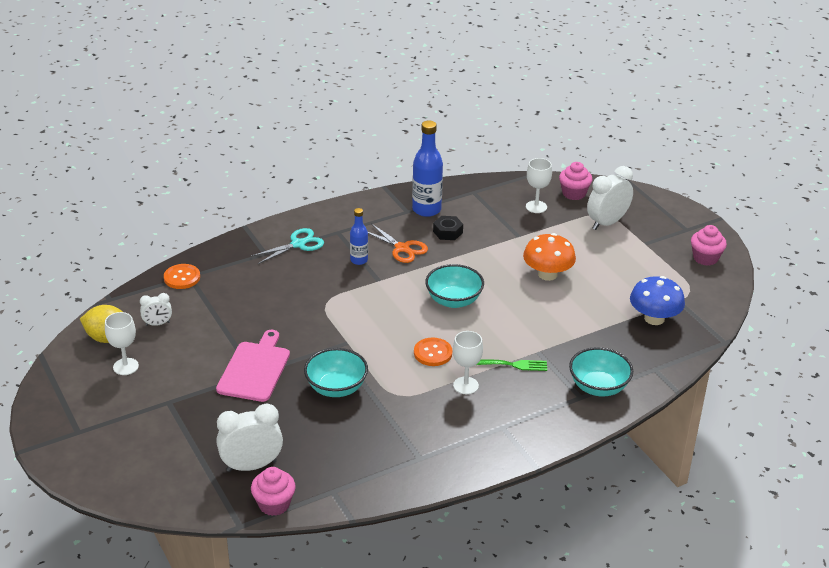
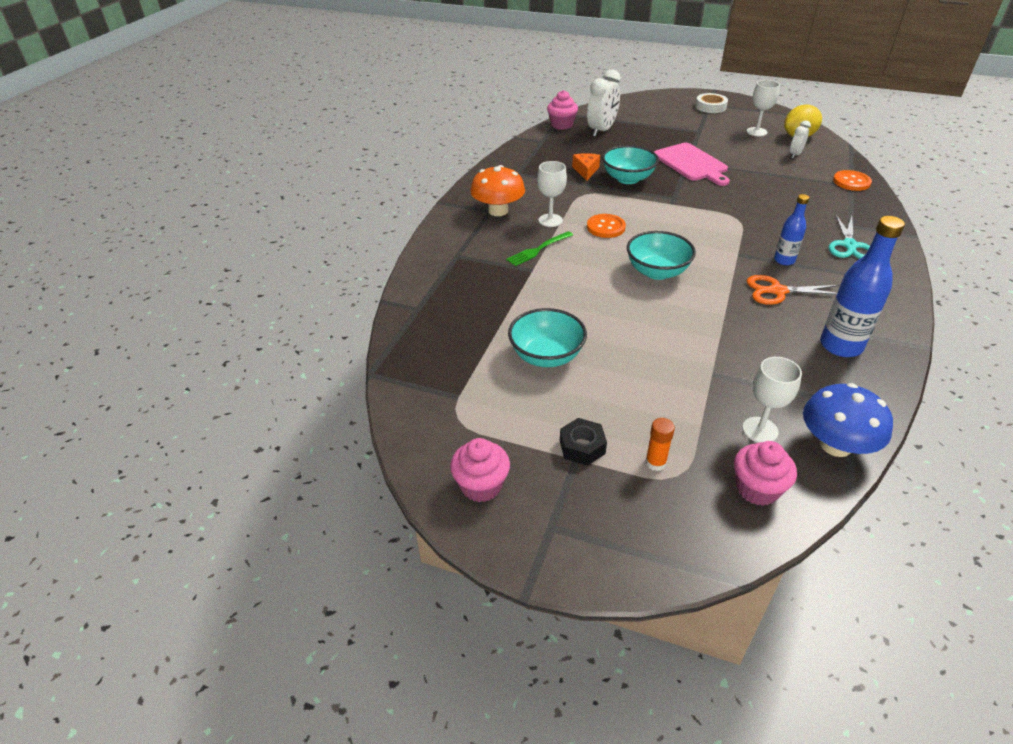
camera: 140 degrees right, 5 degrees up
(85, 427) = (710, 107): none -> white tape
(355, 420) = (586, 171): none -> orange cheese
(448, 232) = (777, 333): black nut -> black nut (582, 447)
(547, 274) = (621, 345): orange mushroom -> orange mushroom (498, 211)
(598, 387) = (451, 269): turquoise bowl -> turquoise bowl (546, 356)
(607, 223) = (655, 463): white clock -> orange glue stick
(654, 318) = (465, 359): blue mushroom -> blue mushroom (835, 445)

